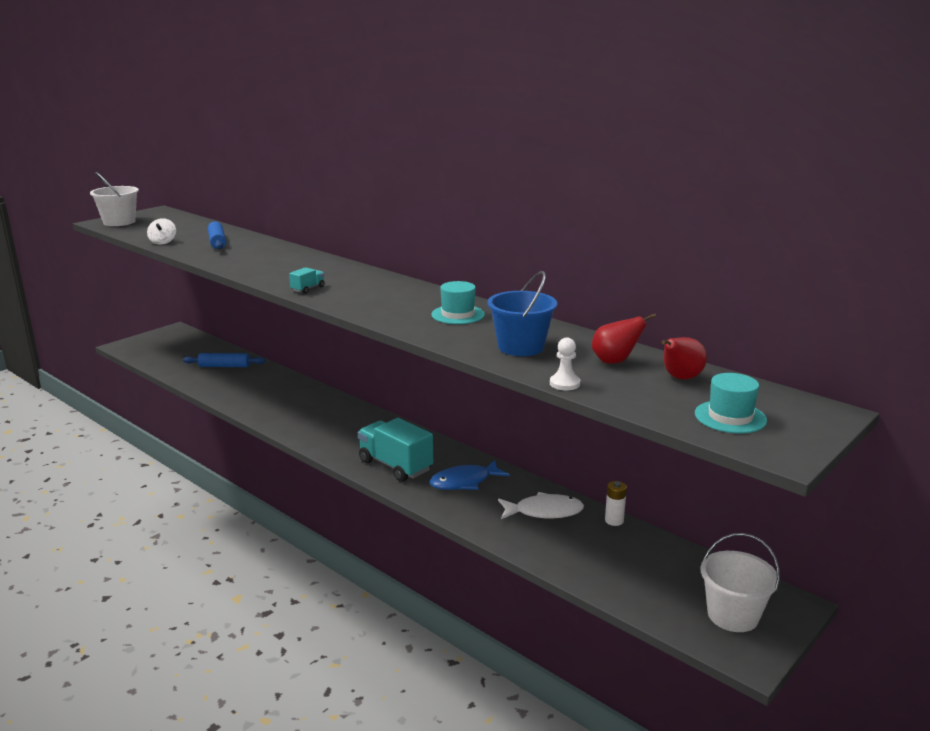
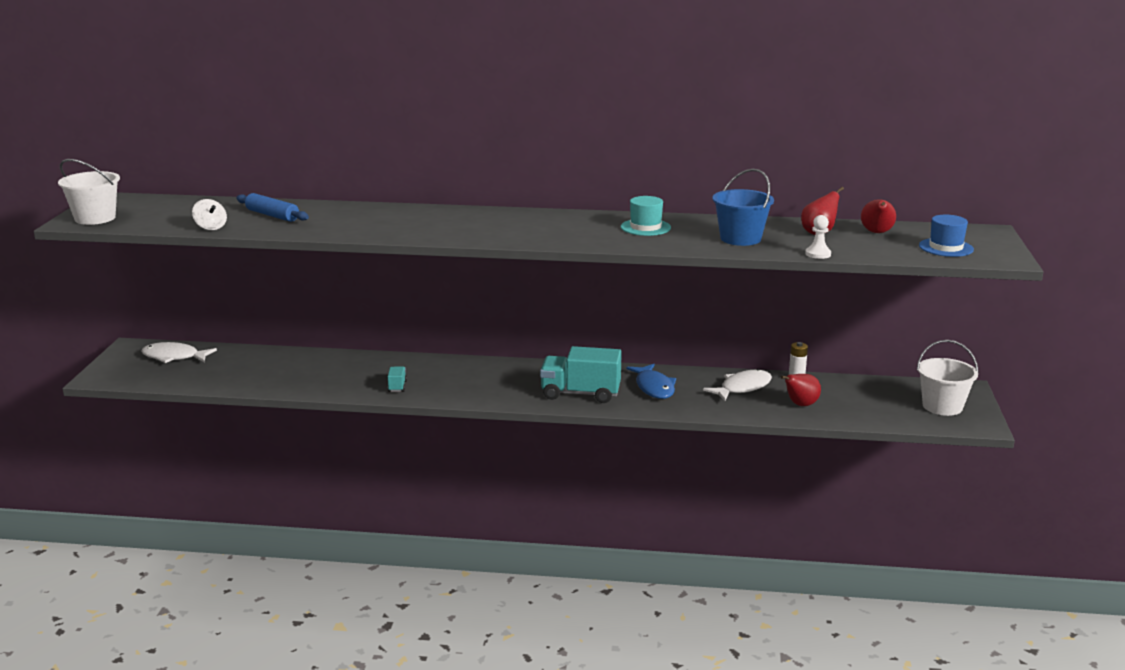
camera: 35 degrees left, 0 degrees up
(184, 344) = (174, 357): none -> white fish
(224, 366) = (264, 364): blue rolling pin -> none
(308, 289) = (475, 236): turquoise truck -> turquoise truck (397, 386)
(464, 482) = (654, 387): blue fish -> blue fish turned 45 degrees counterclockwise
(574, 551) = (800, 405): none -> red pear
(730, 417) = (946, 247): turquoise hat -> blue hat

